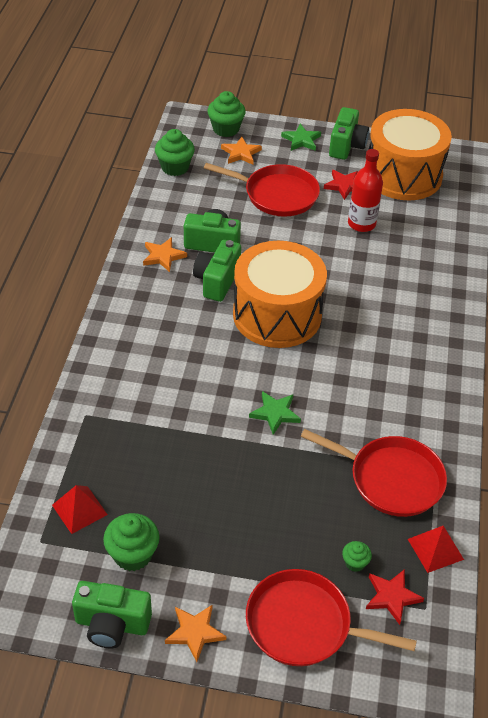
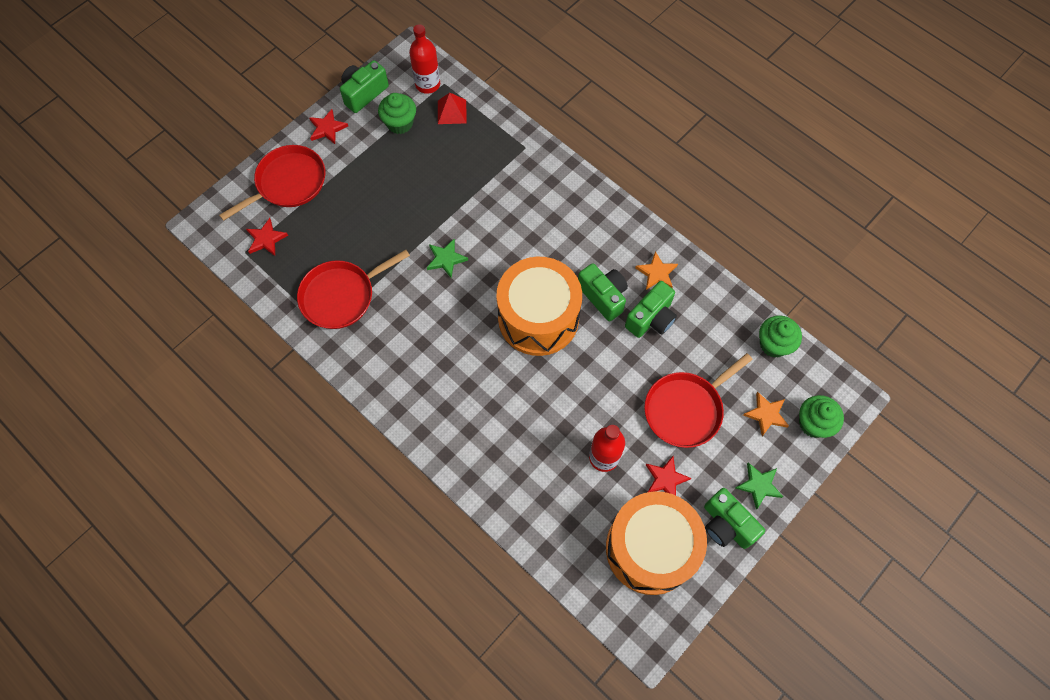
camera: 125 degrees right, 20 degrees up
(52, 559) = (427, 84): none -> red bottle
(195, 632) = (327, 128): orange star -> red star
(355, 563) = (302, 234): green cupcake -> none
(435, 549) = (274, 286): red pyramid -> none

